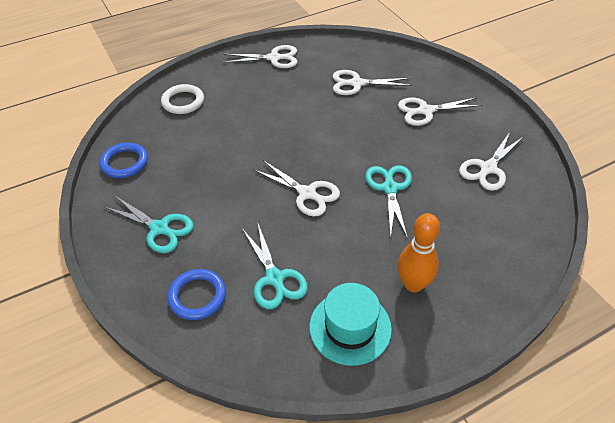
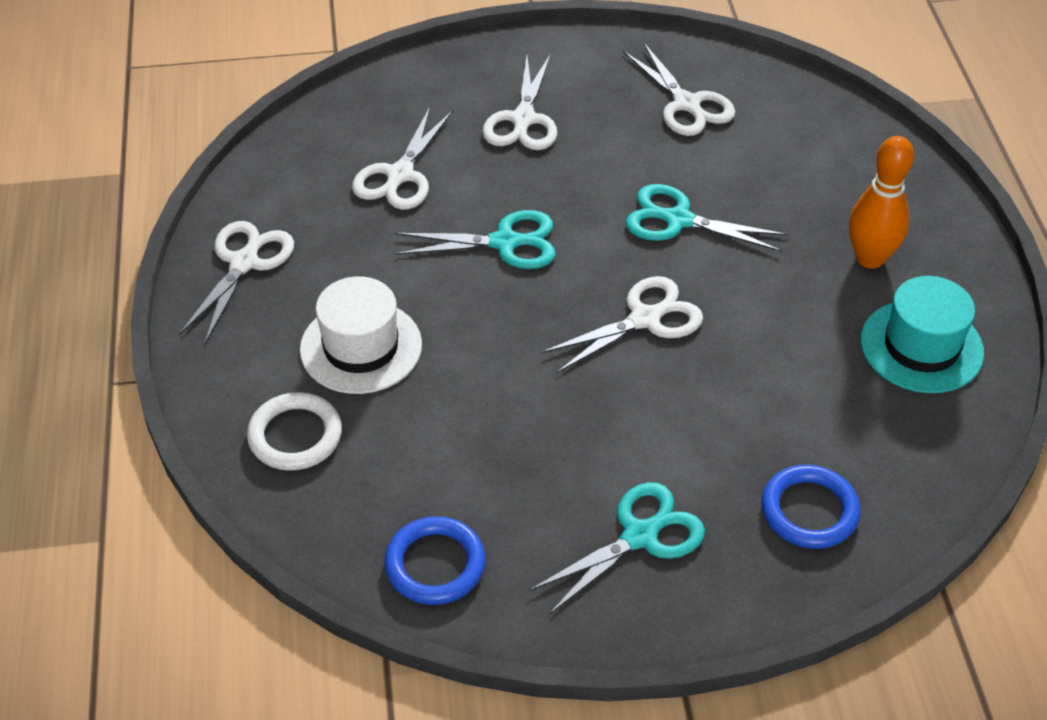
camera: 70 degrees left, 0 degrees up
(241, 104) = (361, 347): none -> white hat
(275, 279) = (808, 406): turquoise scissors -> turquoise scissors (506, 242)

